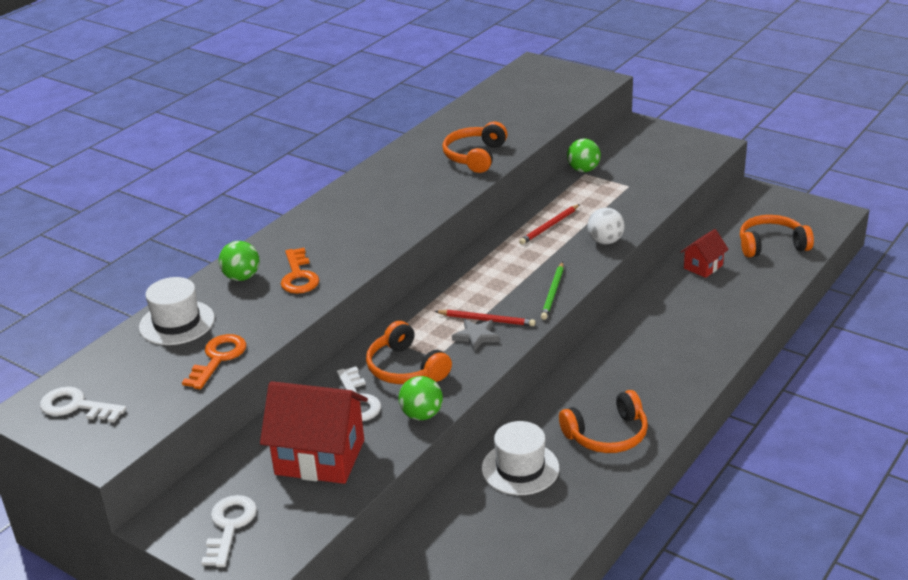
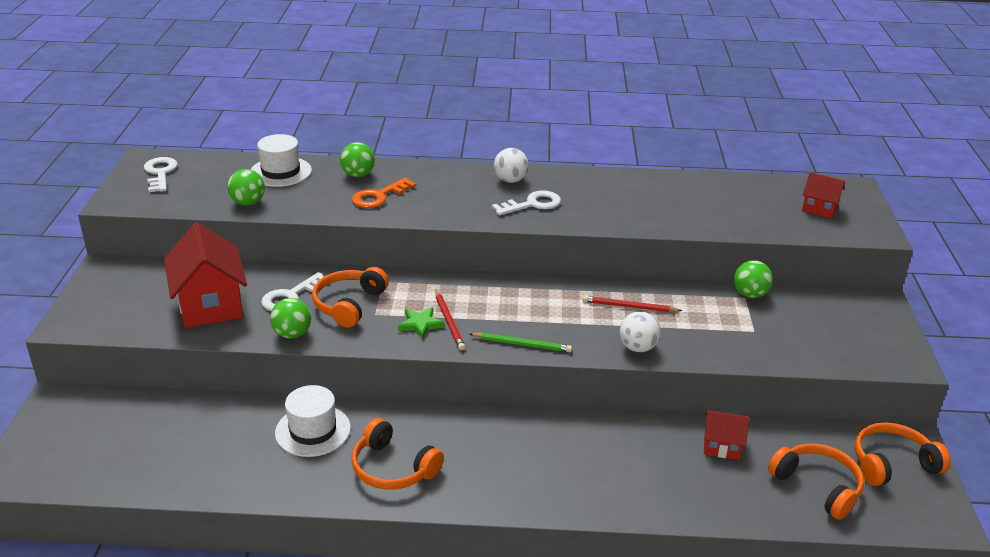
camera: 55 degrees right, 0 degrees up
(218, 358) = (248, 203): orange key -> green ball
(229, 526) = (113, 296): white key -> white key (532, 204)
(351, 199) = (510, 180): none -> white ball
(475, 156) = (643, 212): orange headphones -> orange headphones (892, 464)
(476, 336) = (420, 324): grey star -> green star
(547, 86) = (819, 209): none -> red house
(553, 293) = (522, 344): green pencil -> green pencil turned 150 degrees counterclockwise

